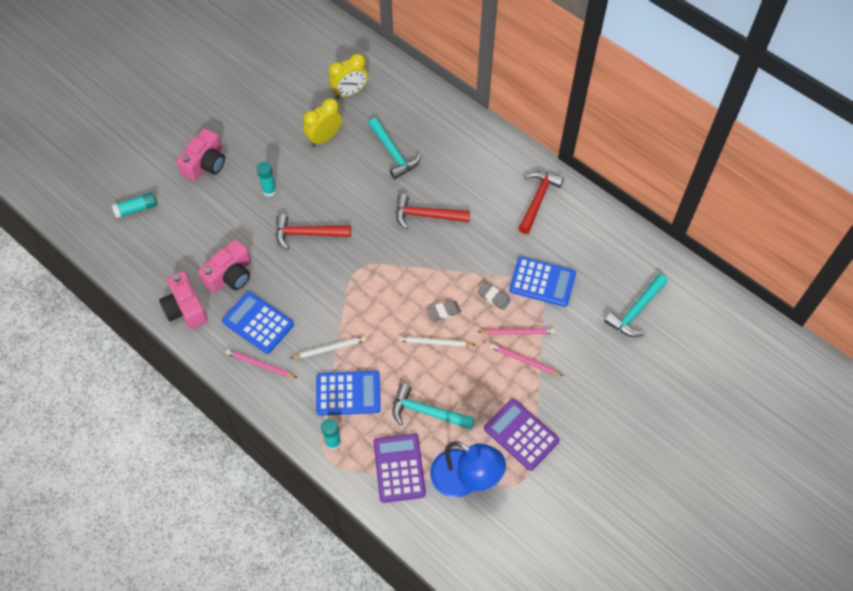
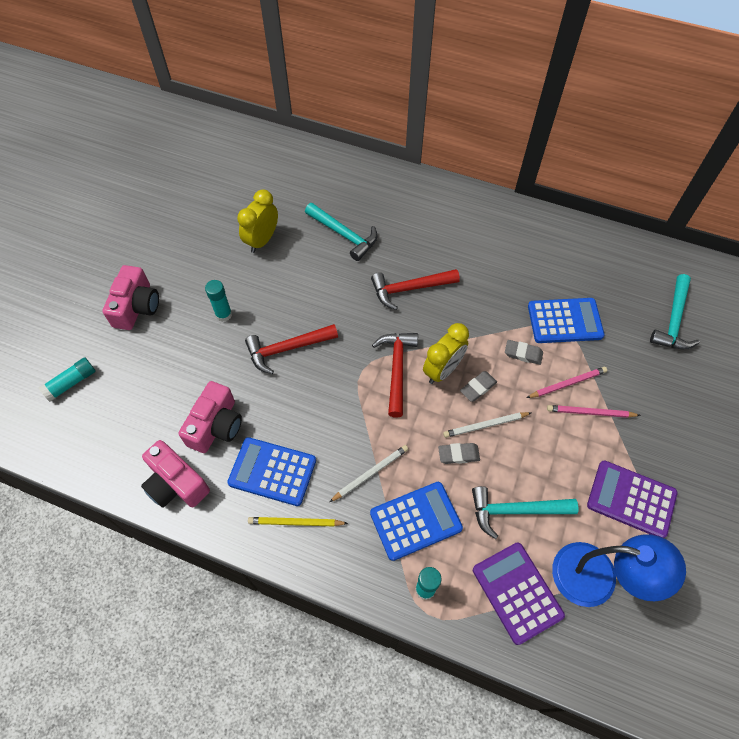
camera: 20 degrees left, 0 degrees up
(260, 365) = (296, 523): pink pencil -> yellow pencil
(349, 92) = (269, 187): yellow clock -> yellow clock (442, 370)
(403, 357) = (458, 454): none -> grey eraser
(537, 200) = (516, 238): red hammer -> red hammer (396, 369)

